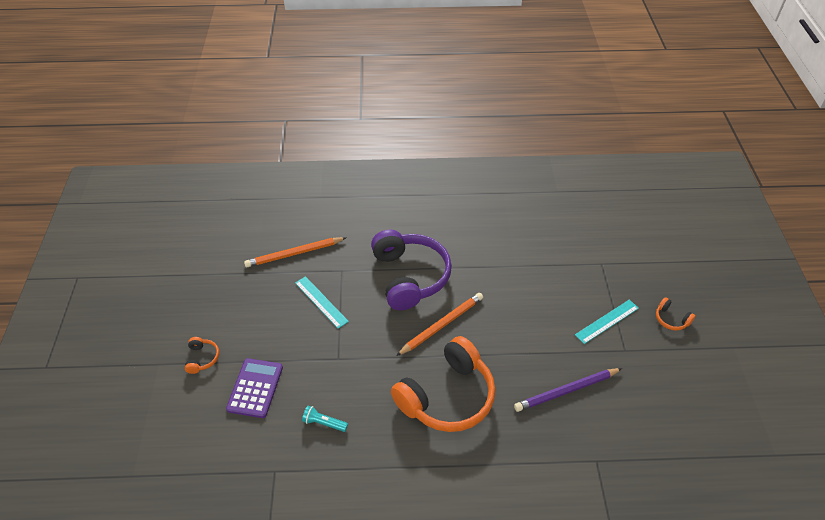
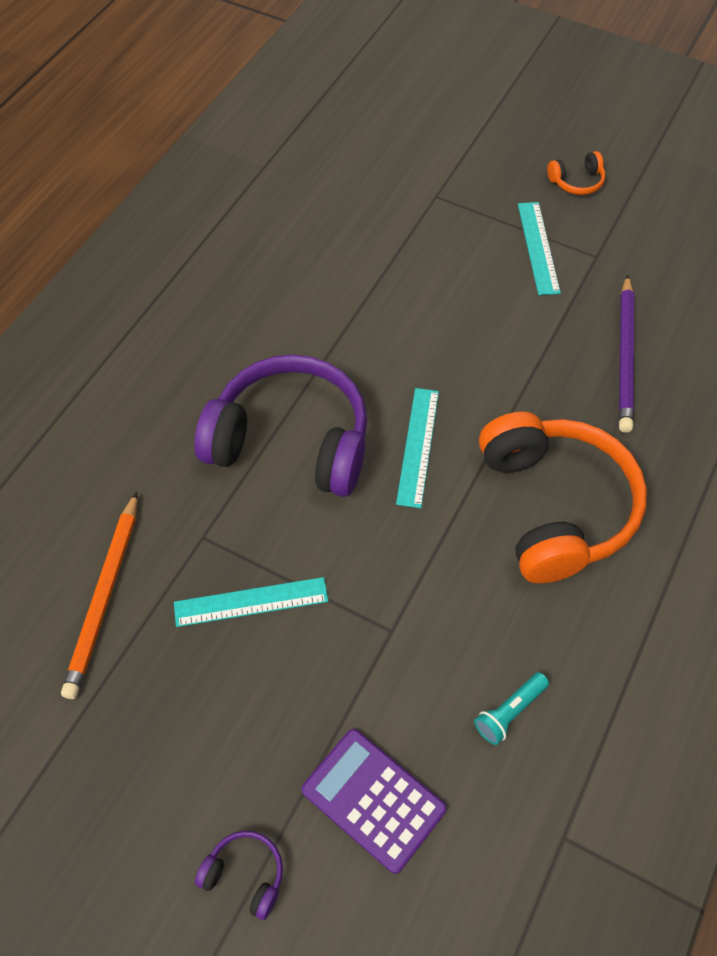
camera: 60 degrees left, 10 degrees up
(202, 358) = (245, 875): orange headphones -> purple headphones
(441, 325) = (418, 446): orange pencil -> turquoise ruler

